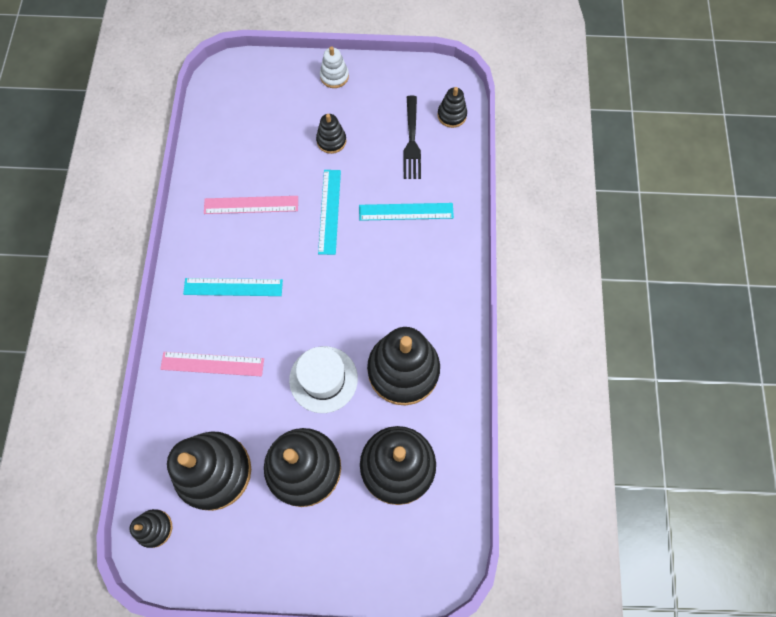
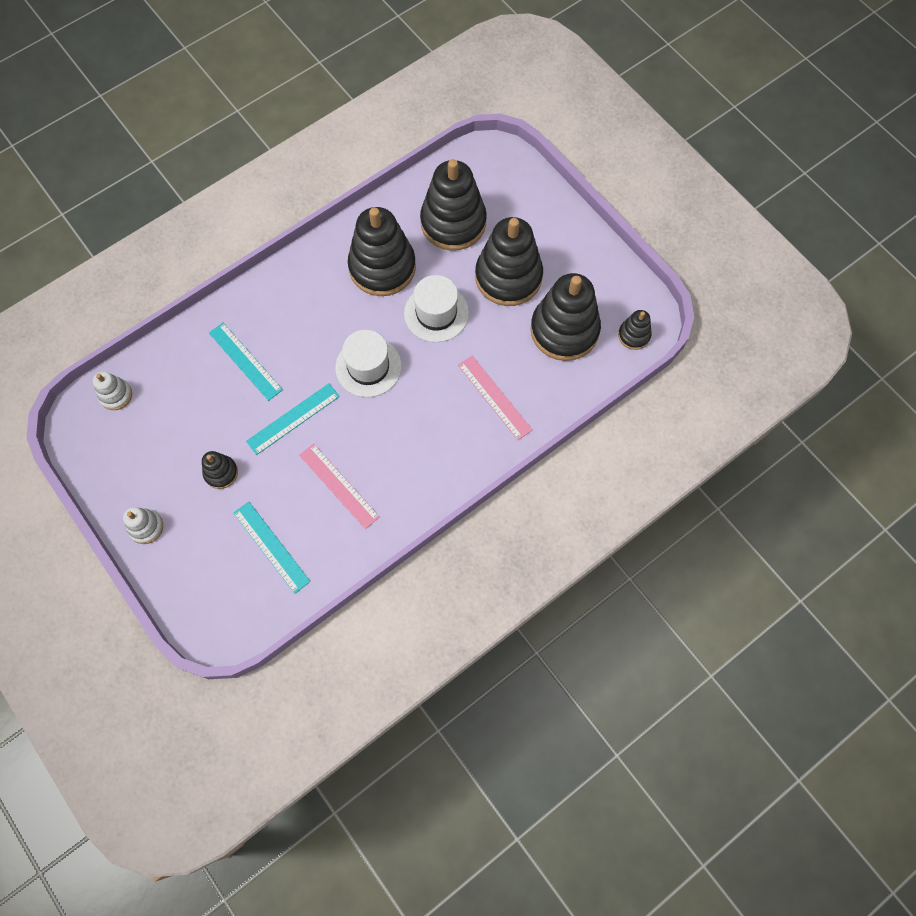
camera: 130 degrees left, 0 degrees up
(233, 287) = (422, 436): turquoise ruler -> turquoise ruler (271, 546)
(323, 292) = (368, 367): none -> white hat
(411, 140) = (169, 408): black fork -> none
(452, 115) = (116, 395): black stacking toy -> white stacking toy

